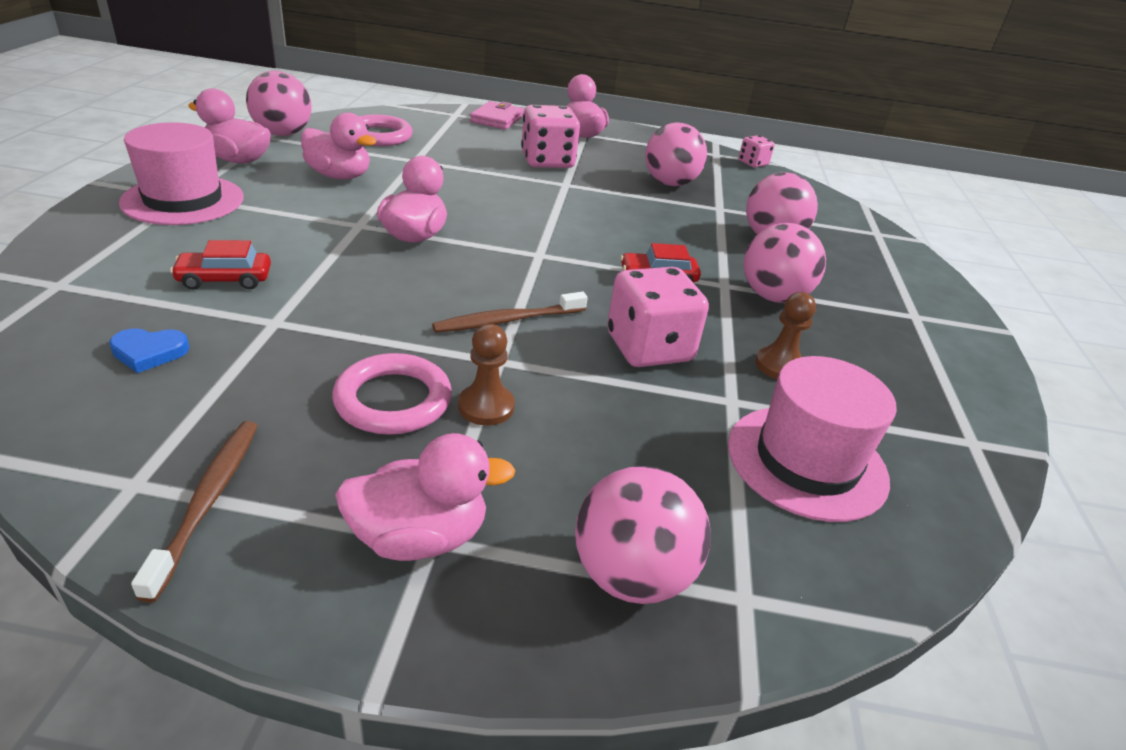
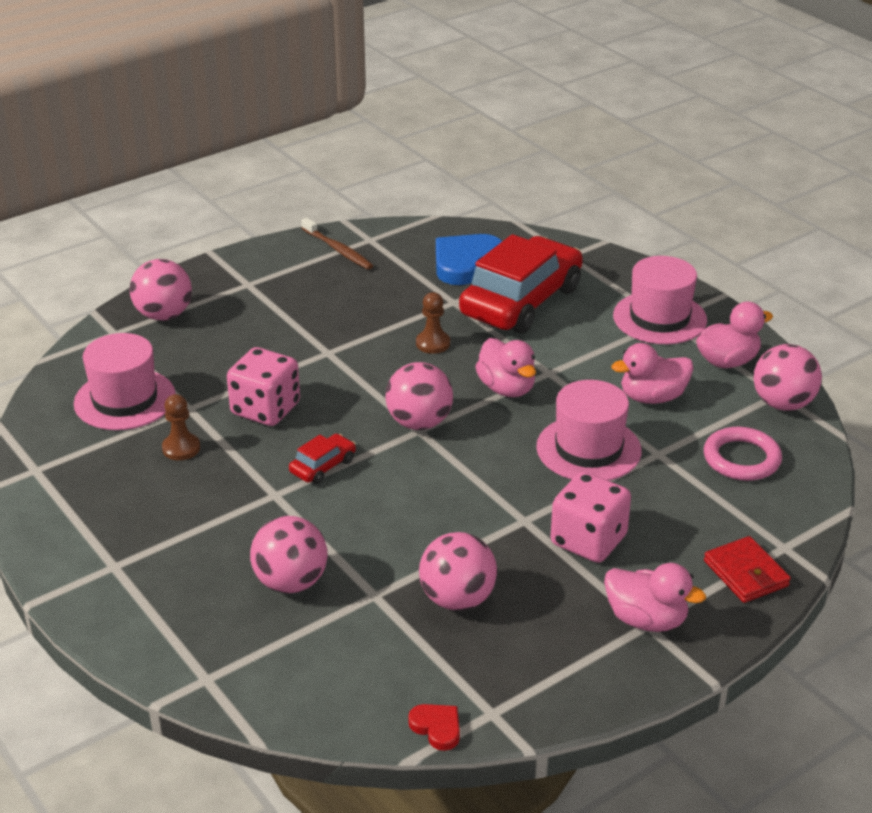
camera: 140 degrees right, 0 degrees up
(149, 352) = (465, 263): blue heart -> blue heart, size x2.02
(225, 279) = (521, 301): red car -> red car, size x2.40
(393, 400) = (340, 309): pink ring -> none
(419, 537) = (253, 282): pink duck -> none
(449, 183) = (588, 449): none -> pink hat
(486, 407) = (299, 330): brown pawn -> brown pawn (433, 343)
(497, 119) = (746, 573): pink wallet -> red wallet
(507, 320) = (359, 374): brown toothbrush -> none
(753, 163) = (437, 728): pink dice -> red heart
(773, 297) = (231, 507): pink ball -> pink ball (419, 423)

